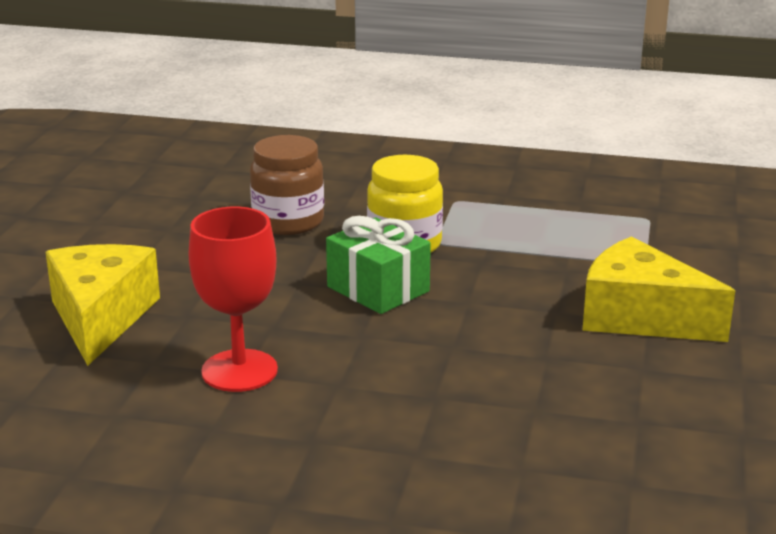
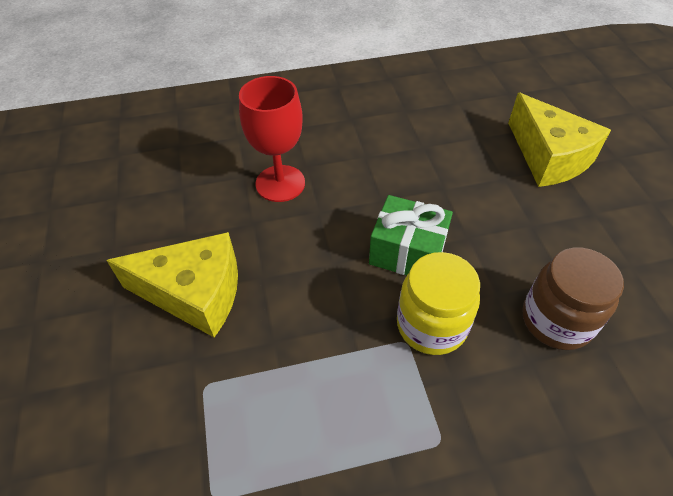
camera: 155 degrees right, 25 degrees up
(239, 371) = (427, 147): red goblet -> red goblet (280, 183)

